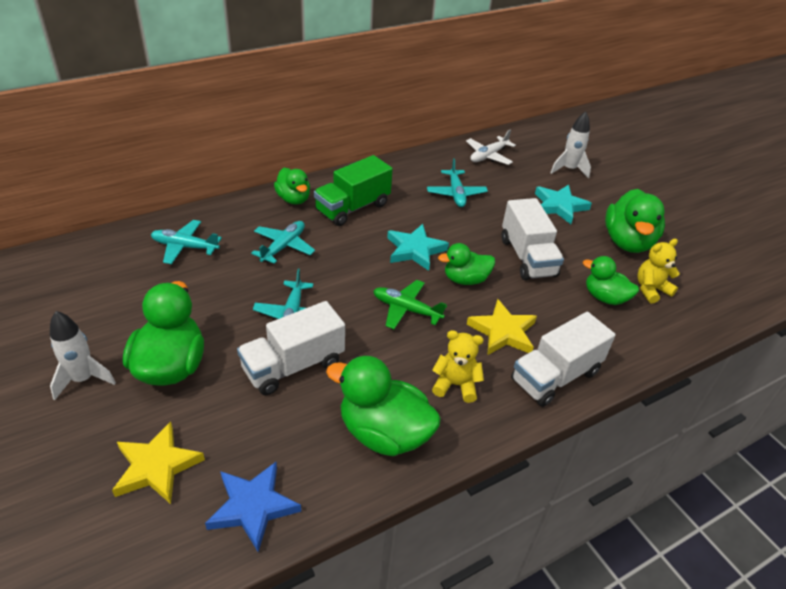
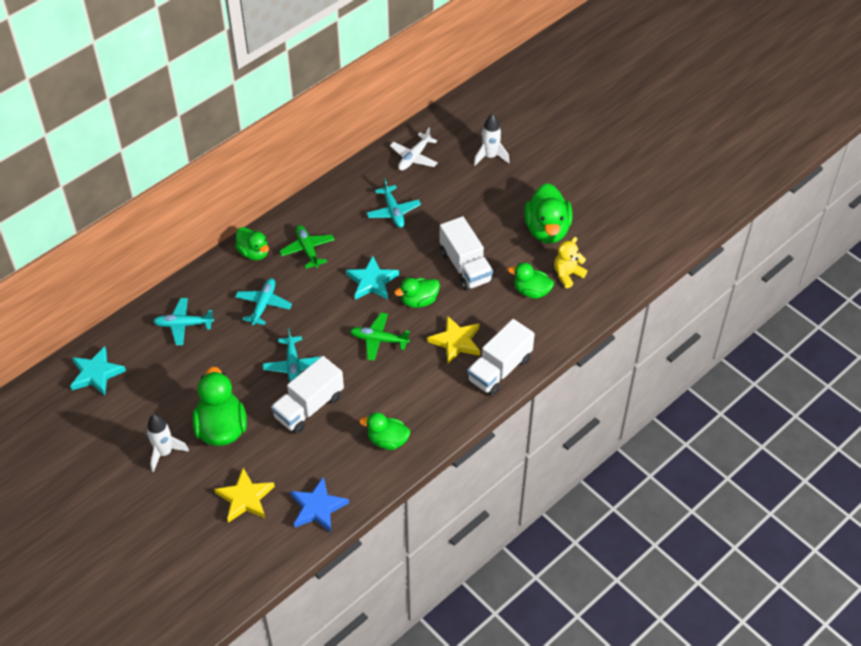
camera: 10 degrees left, 10 degrees up
(352, 208) = (307, 250): green truck -> green plane
(384, 433) = (387, 440): green duck -> green duck, size x0.62
(455, 385) = (429, 393): yellow teddy bear -> none
(559, 206) = (486, 203): turquoise star -> turquoise star (96, 373)

